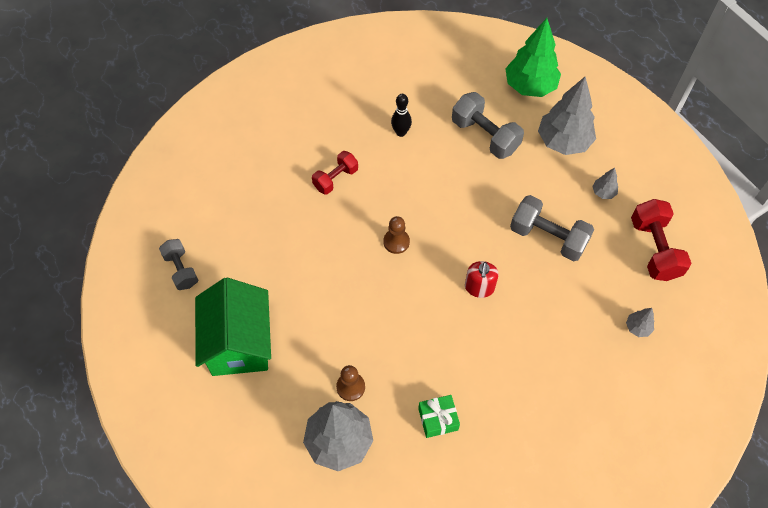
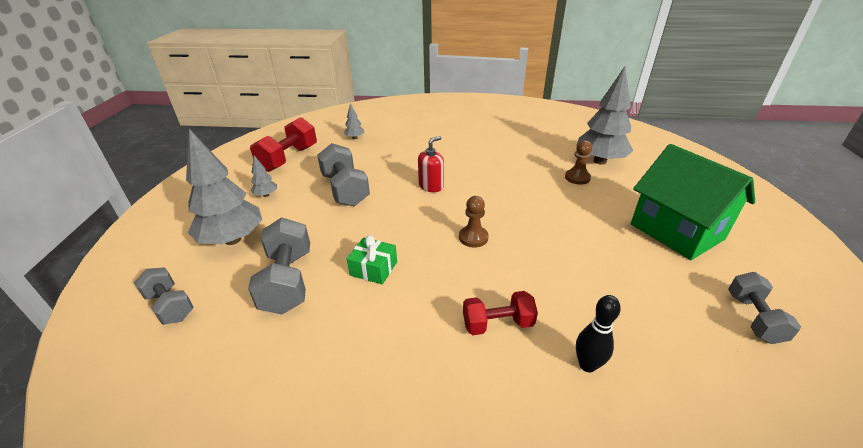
camera: 145 degrees left, 25 degrees down
(239, 343) = (676, 231): green house -> green house turned 60 degrees counterclockwise
(401, 132) = (369, 336): black bowling pin -> black bowling pin (587, 365)
(438, 419) = (521, 148): green gift -> green gift (373, 268)
(530, 86) = (170, 306): green tree -> grey dumbbell

